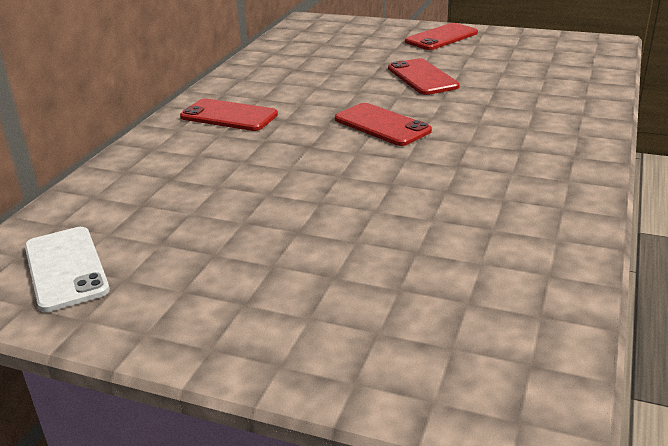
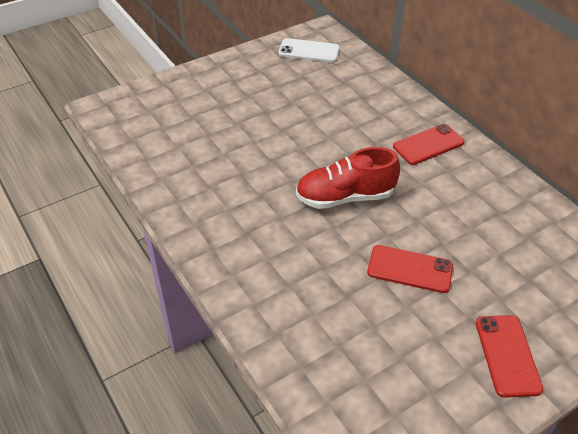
camera: 125 degrees right, 15 degrees up
(382, 125) = (345, 197): red phone -> red shoe

